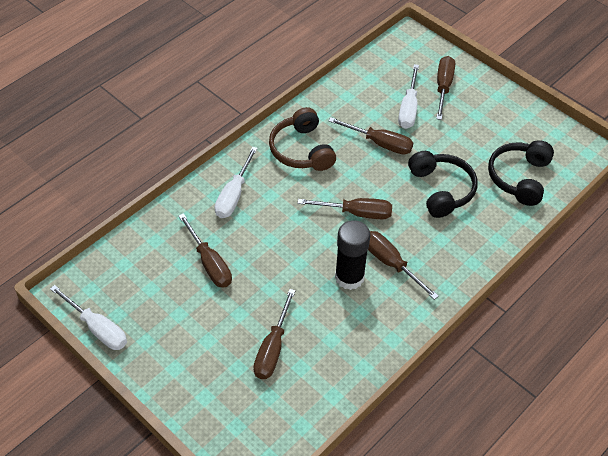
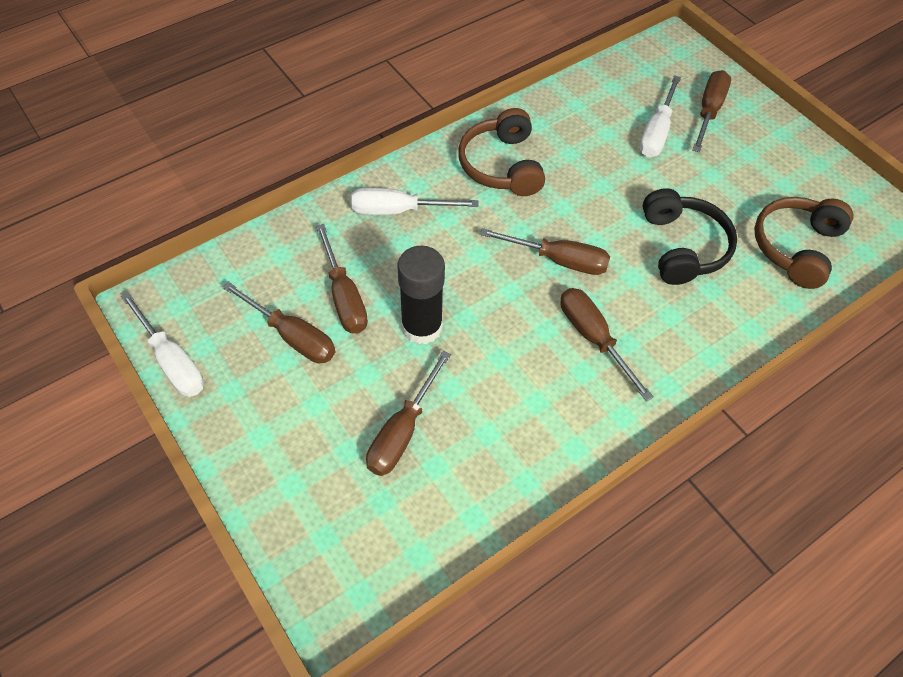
camera: 10 degrees right, 5 degrees up
(234, 195) = (398, 211): white screwdriver -> white screwdriver turned 60 degrees clockwise
(349, 277) = (531, 348): black glue stick -> black glue stick (421, 327)
(380, 143) = (609, 172): brown screwdriver -> brown screwdriver (292, 336)
(519, 178) = (796, 247): black headphones -> brown headphones

